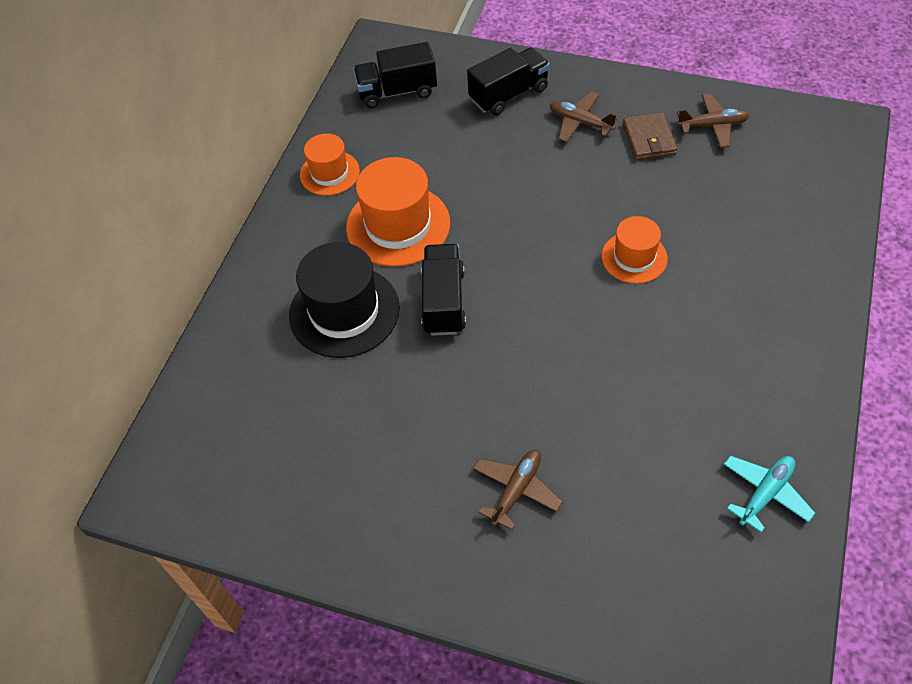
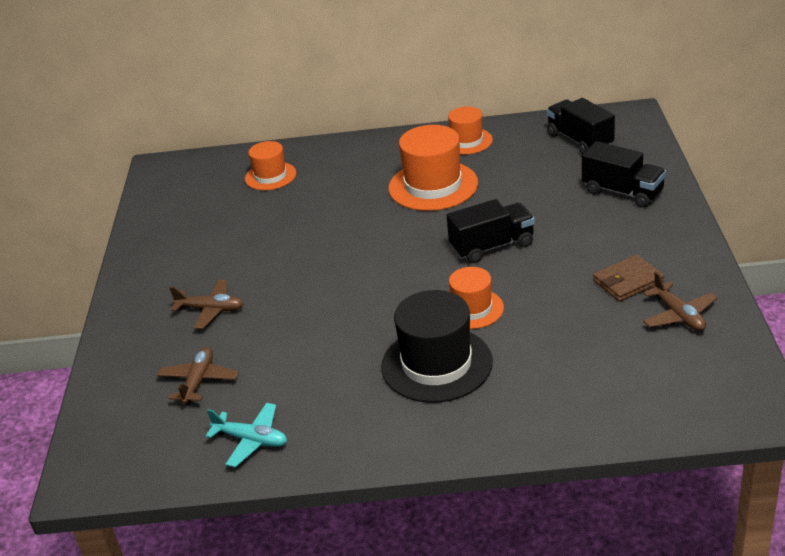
camera: 70 degrees right, 20 degrees down
(264, 370) = (270, 176): none -> orange hat
(344, 311) = (336, 190): black hat -> black hat (436, 364)
(444, 301) = (369, 228): black truck -> black truck (492, 246)
(580, 122) = (618, 238): brown plane -> brown plane (198, 381)

